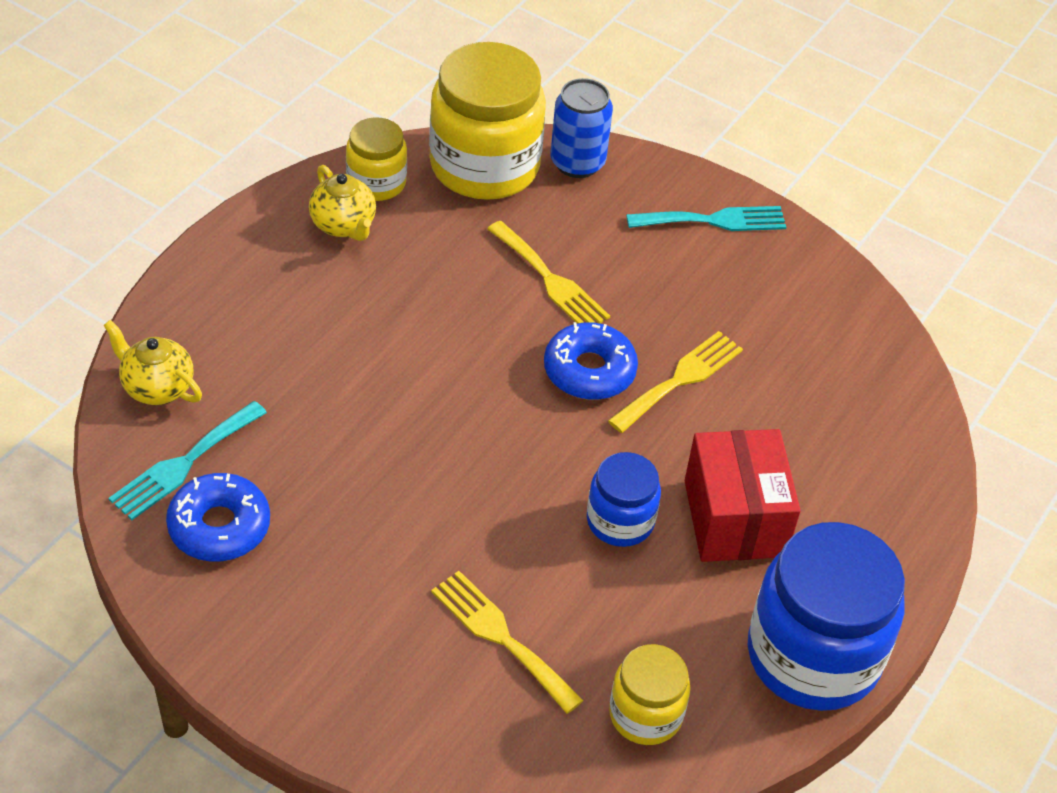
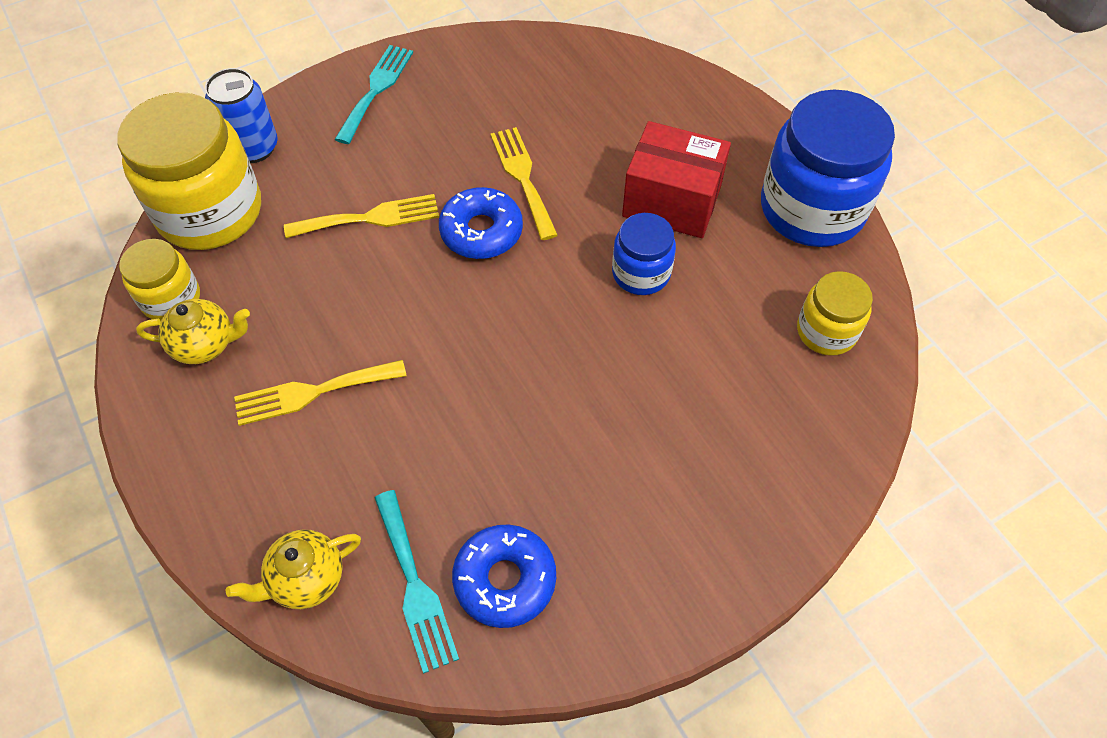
camera: 60 degrees left, 10 degrees up
(501, 637) = (718, 399): yellow fork -> yellow fork (312, 392)

